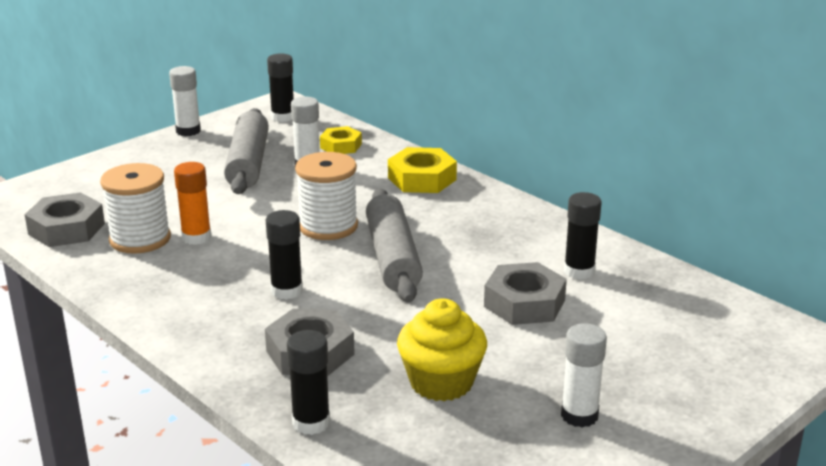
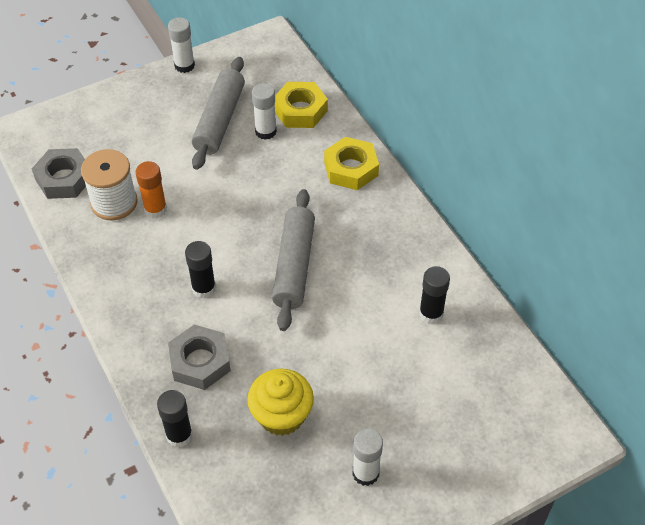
camera: 15 degrees right, 25 degrees up
(283, 117) = (265, 59): black glue stick -> none
(328, 226) = (257, 216): white spool -> none
(341, 146) = (300, 110): yellow nut -> yellow nut, size x1.53
(524, 303) = (374, 342): grey nut -> none

